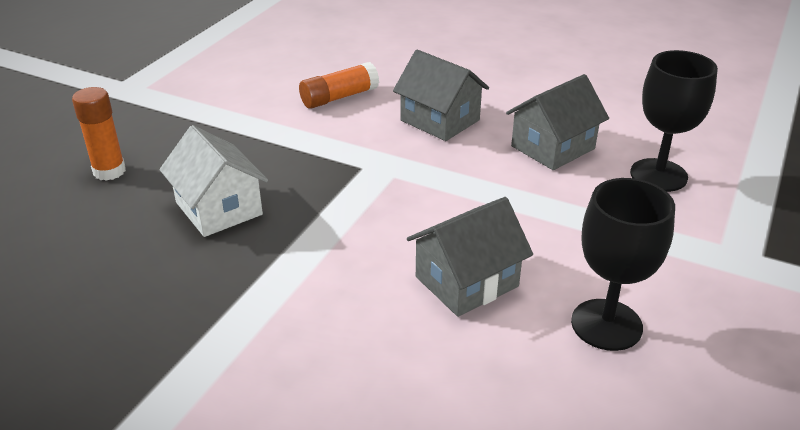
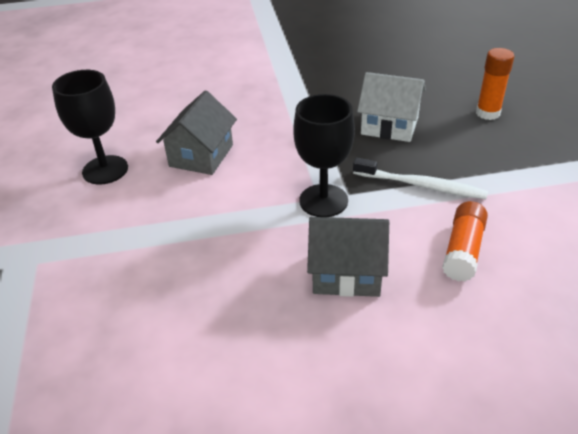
camera: 145 degrees right, 5 degrees up
(292, 144) = (421, 185): none -> white toothbrush
(553, 147) = (219, 295): grey house -> none
(658, 175) = (104, 312): black goblet -> black goblet (323, 201)

